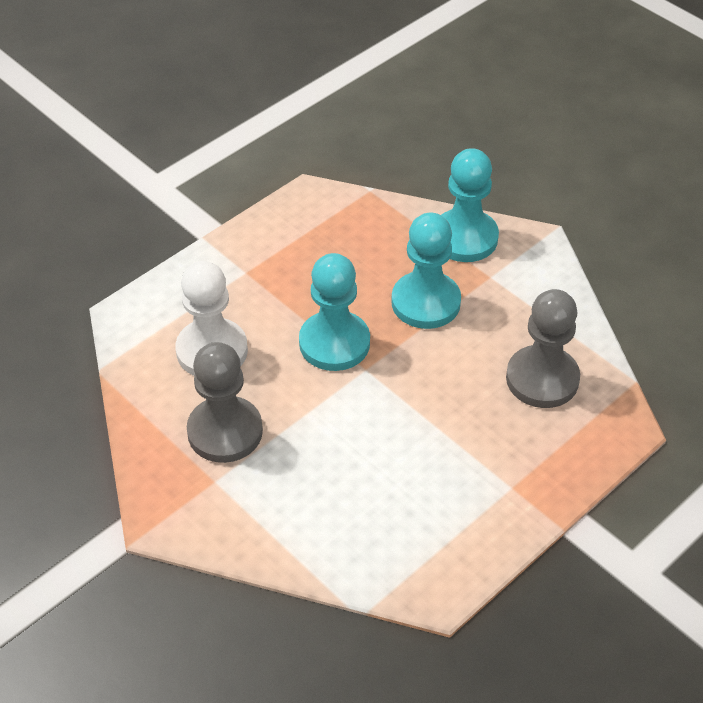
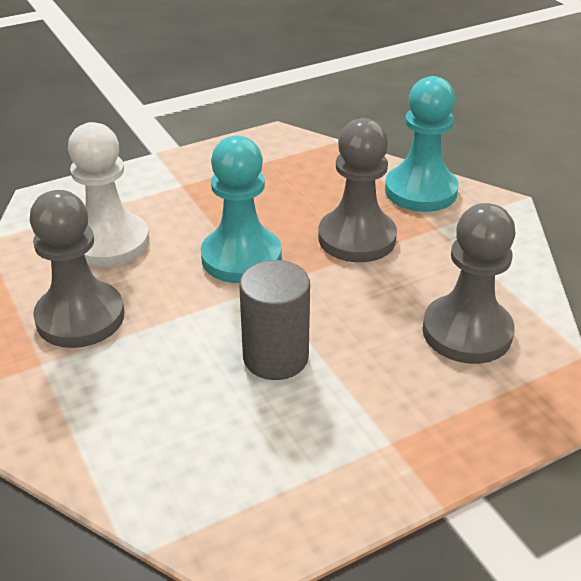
camera: 15 degrees right, 10 degrees down
(401, 434) = (275, 357): none -> grey cylinder
(425, 302) = (357, 238): turquoise pawn -> grey pawn

